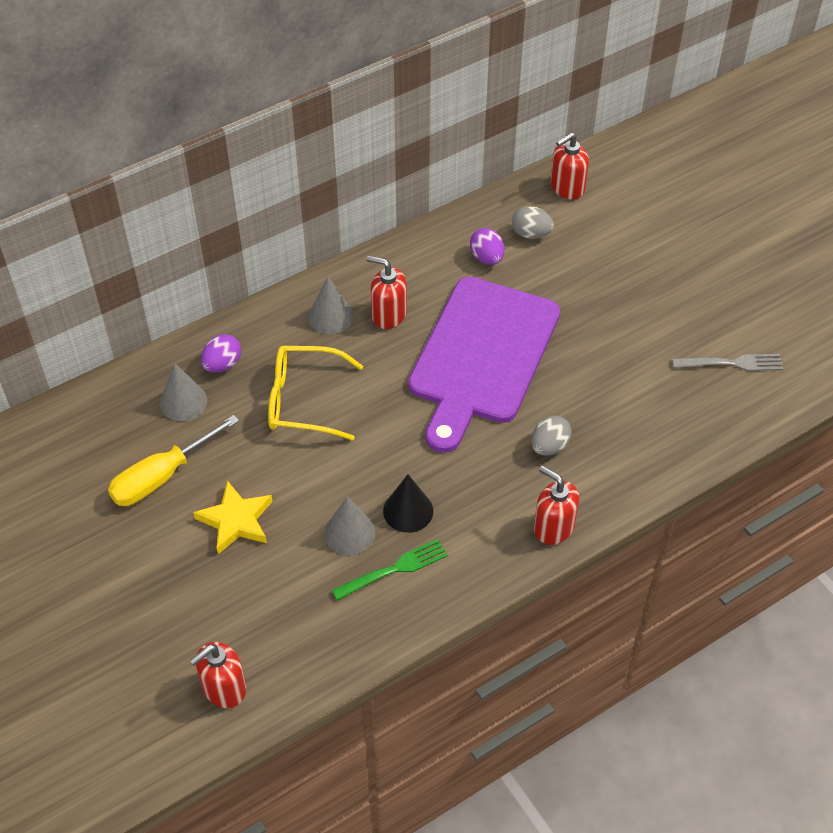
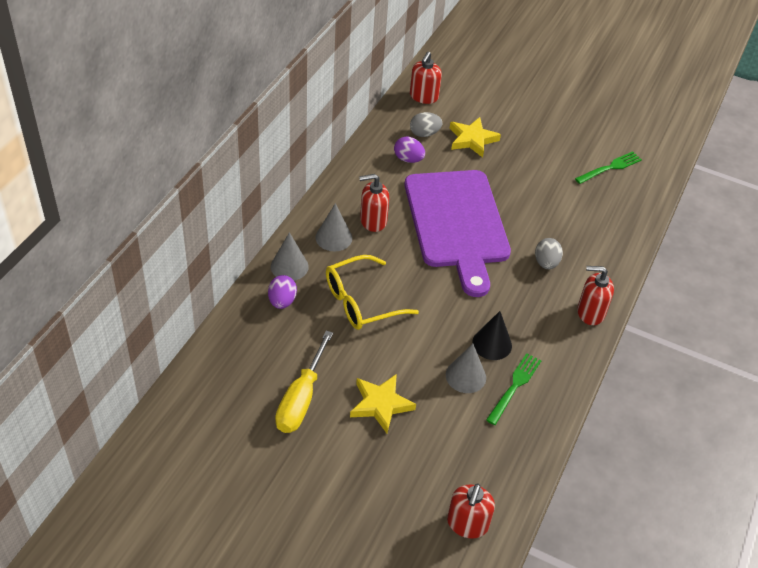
camera: 35 degrees left, 5 degrees down
(183, 402) = (274, 339): grey cone -> grey cone (289, 266)
(583, 262) = (472, 139): none -> yellow star
(731, 363) = (610, 168): grey fork -> green fork

